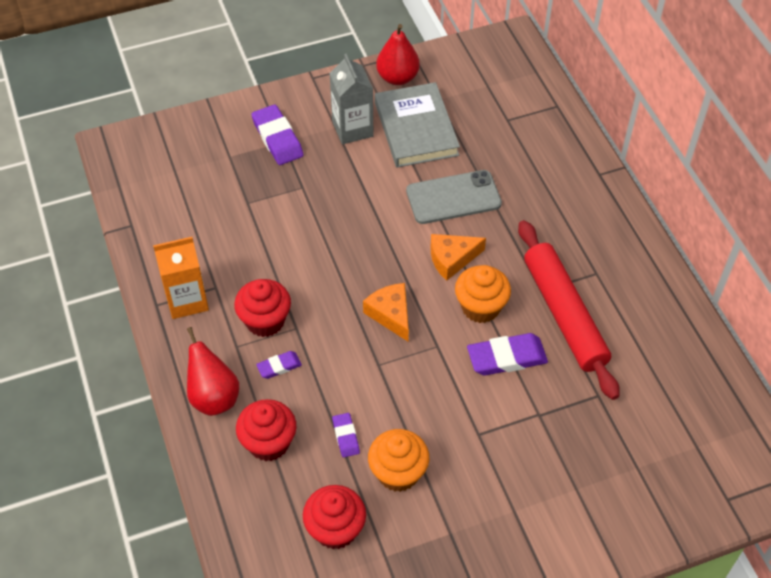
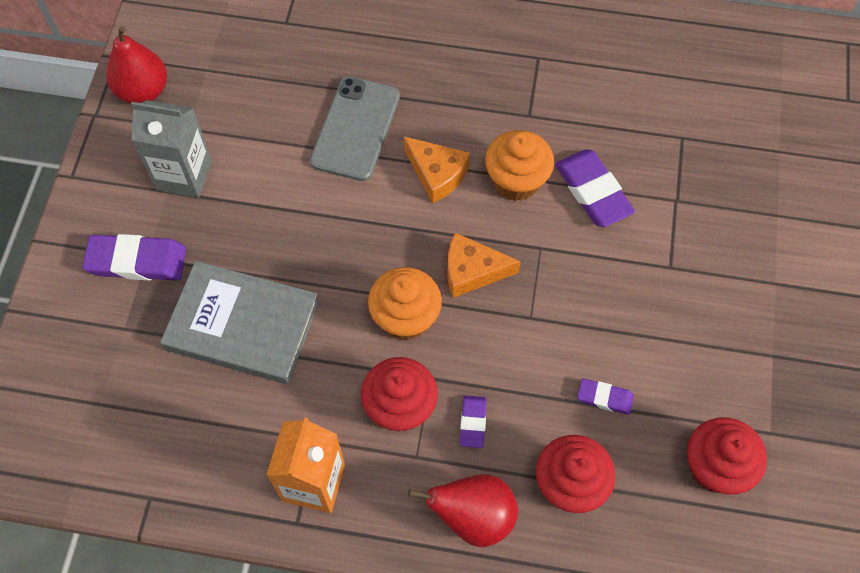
camera: 60 degrees left, 10 degrees up
(398, 473) = (677, 368): orange cupcake -> orange cupcake (405, 318)
(416, 129) = (233, 113): grey book -> grey book (242, 326)
(452, 259) = (437, 174): orange cheese -> orange cheese turned 60 degrees counterclockwise
(506, 357) = (593, 191): purple eraser -> purple eraser turned 45 degrees counterclockwise
(564, 315) = (571, 112): red rolling pin -> none

